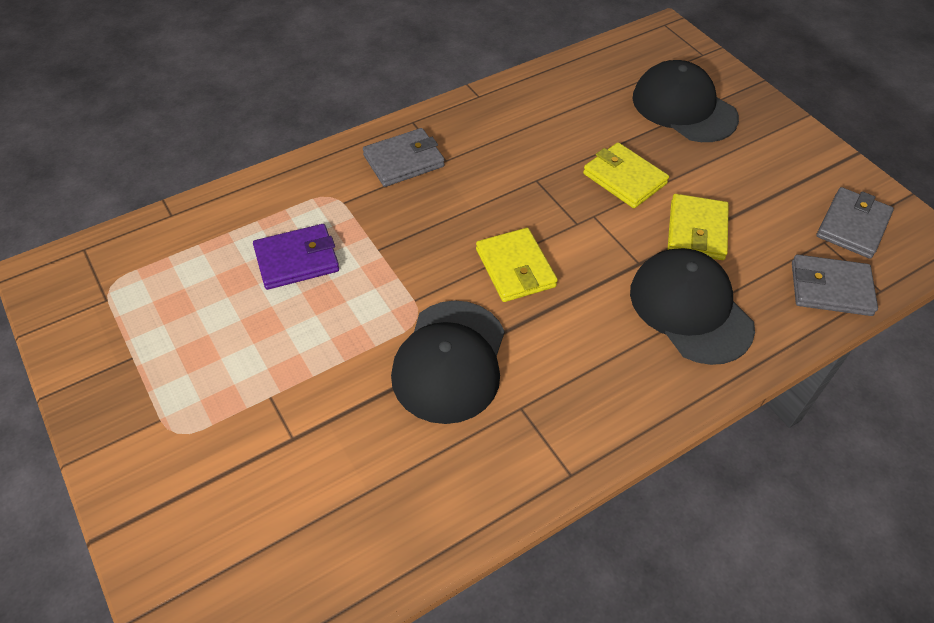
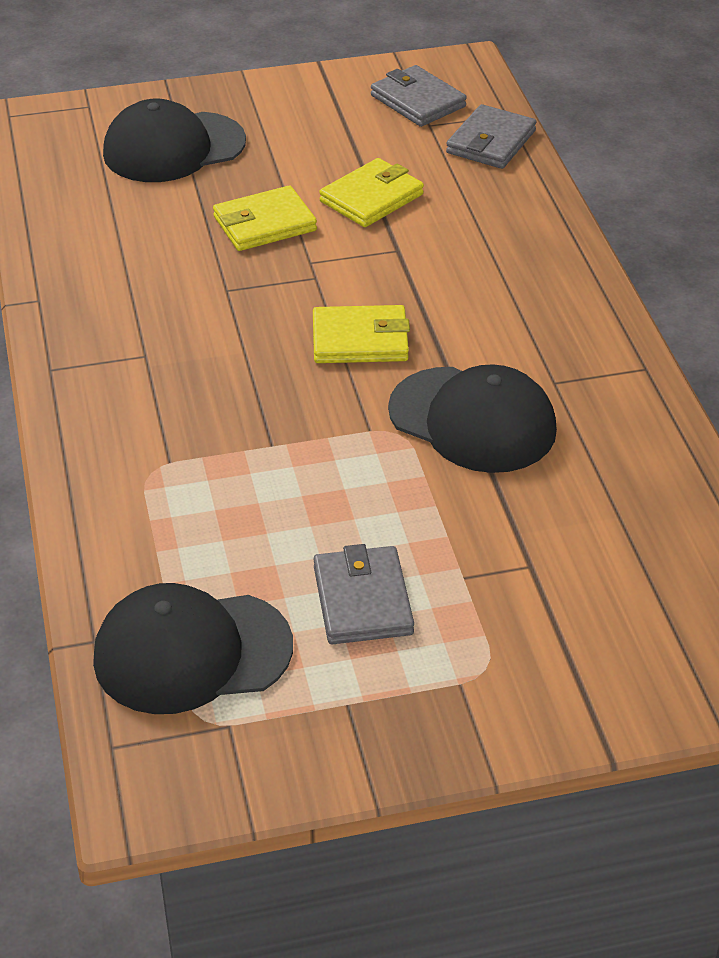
camera: 70 degrees left, 10 degrees down
(297, 260) = (252, 521): purple wallet -> none
(404, 161) = (124, 392): grey wallet -> grey wallet (363, 600)
(690, 309) = (476, 234): black cap -> black cap (192, 652)
(696, 230) = (371, 198): yellow wallet -> yellow wallet turned 75 degrees counterclockwise

